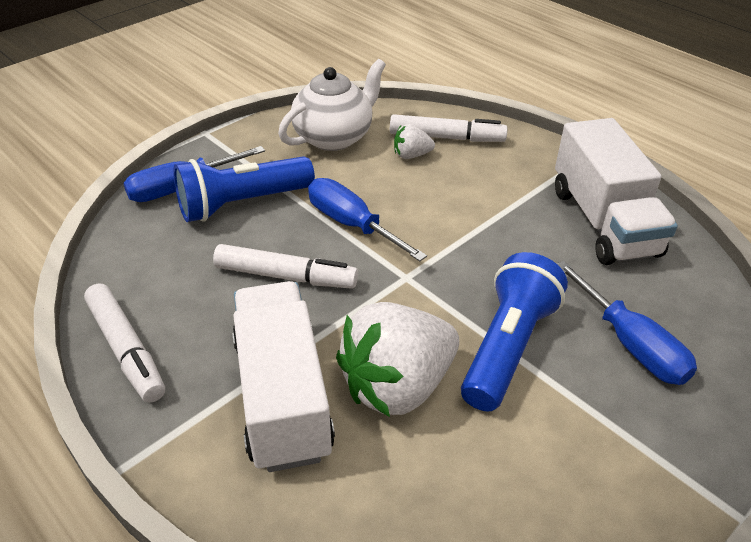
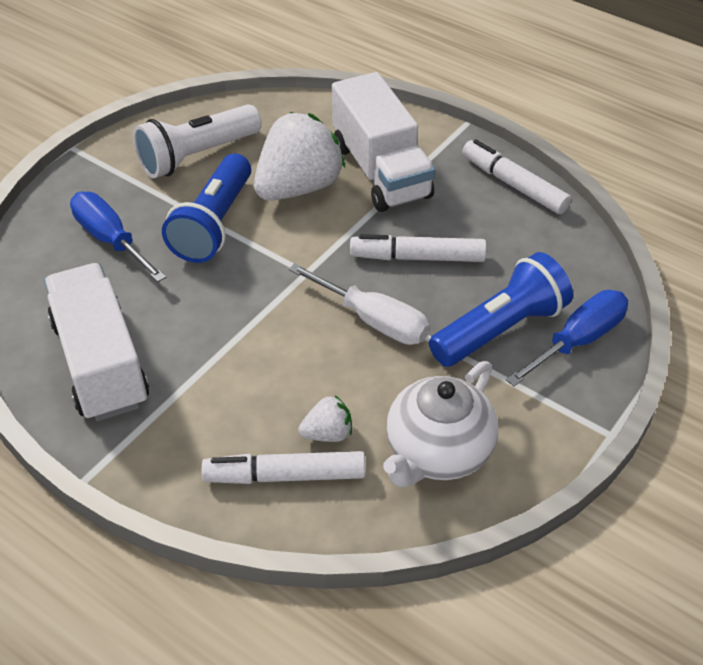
camera: 170 degrees right, 5 degrees up
(352, 224) = (373, 320): blue screwdriver -> white screwdriver
(538, 466) = (197, 156): none -> white flashlight

